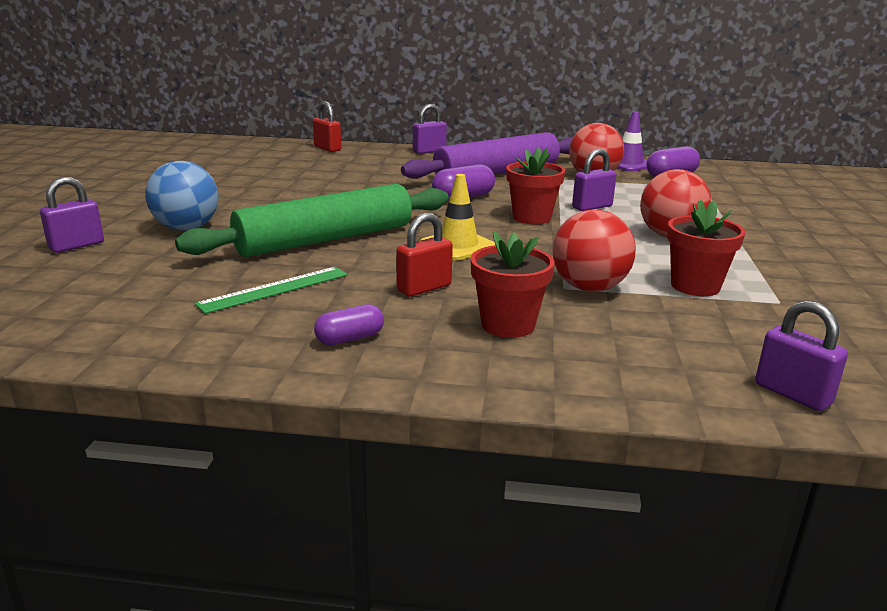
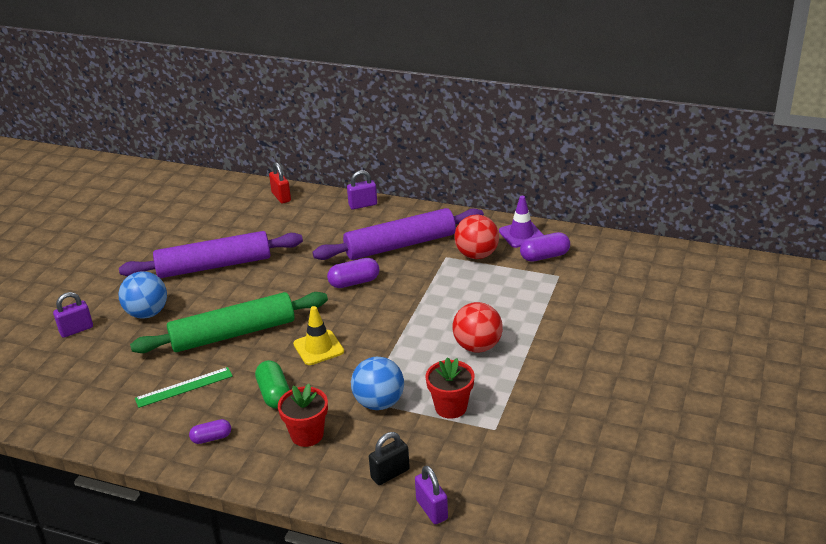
camera: 15 degrees right, 10 degrees up
(268, 191) = (214, 266): none -> purple rolling pin
(424, 288) = (274, 394): red padlock -> green capsule
(531, 218) = (390, 315): red flower pot -> none
(589, 288) = (379, 403): red ball -> blue ball
(592, 207) = (445, 302): purple padlock -> none
(679, 357) = (390, 474): none -> black padlock

